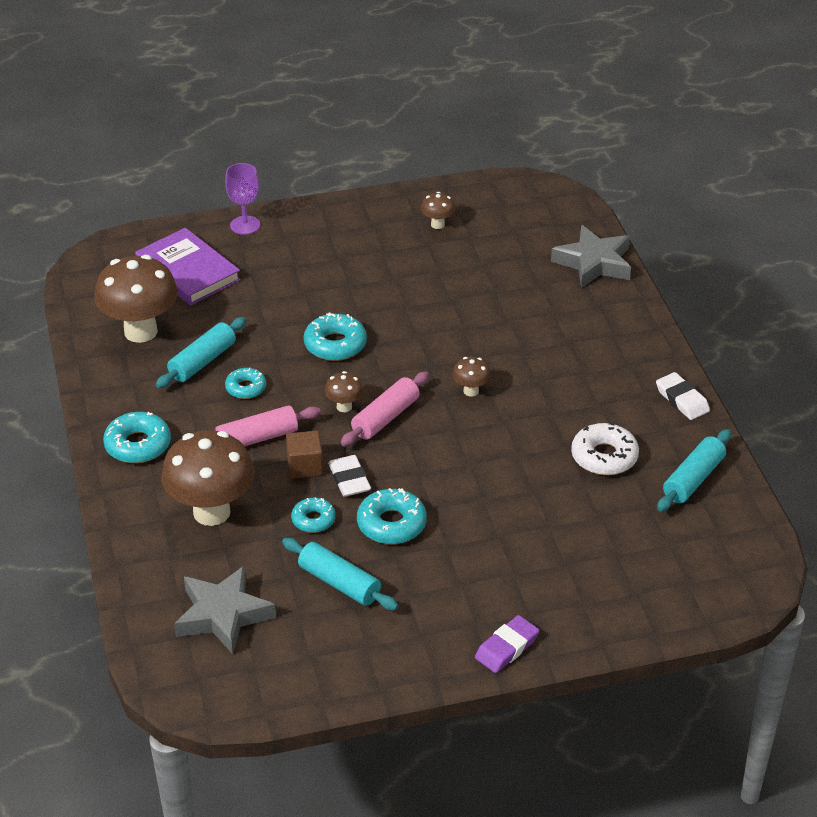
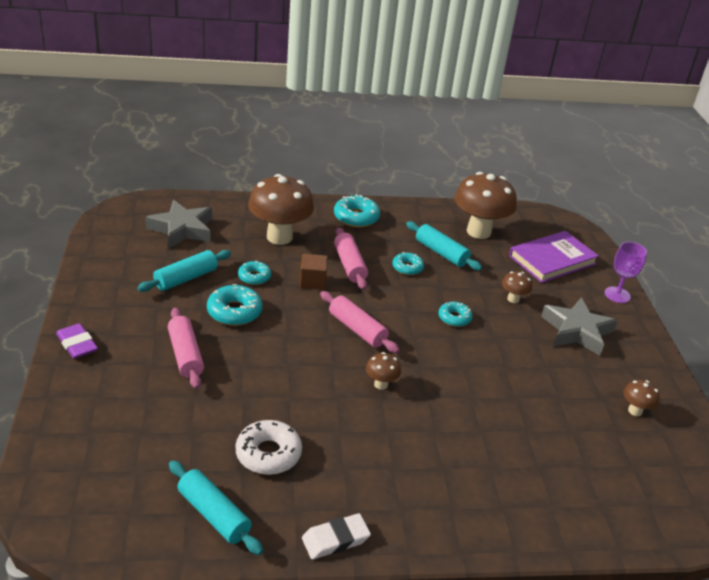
camera: 95 degrees right, 5 degrees down
(335, 344) = (454, 318): turquoise donut -> turquoise donut, size x0.64
(344, 407) = (375, 310): brown mushroom -> brown mushroom (513, 299)
(349, 479) = (291, 300): white eraser -> none
(486, 549) = (185, 355): none -> pink rolling pin
(593, 263) = (579, 522): grey star -> grey star (577, 331)

